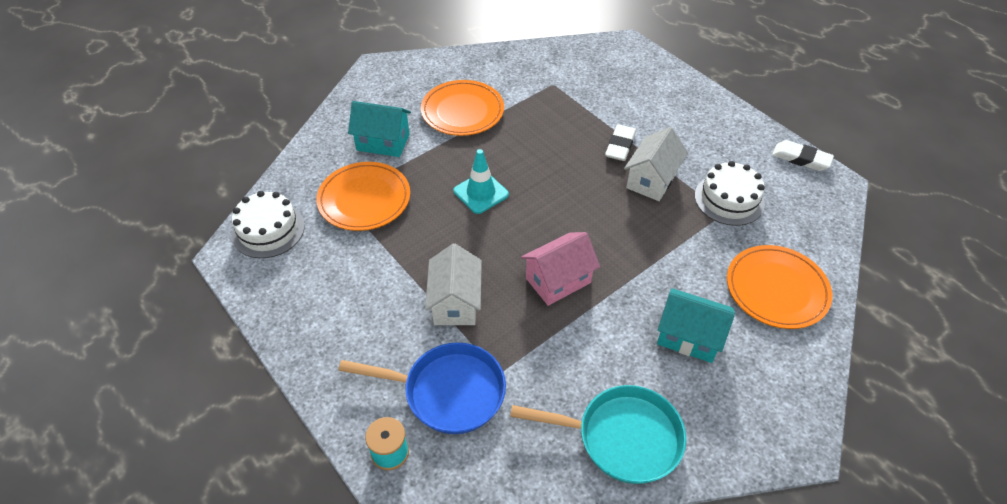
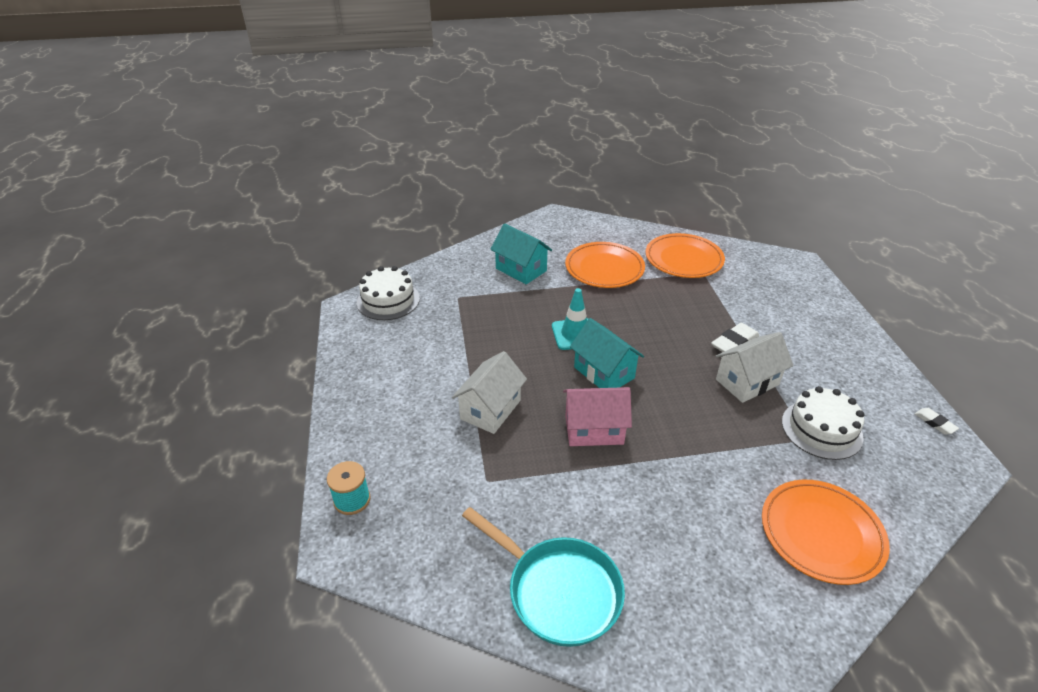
camera: 30 degrees right, 10 degrees down
(364, 199) = (475, 305): orange plate -> orange plate (683, 259)
(448, 392) = (432, 476): blue pan -> none
(689, 337) = (690, 534): turquoise house -> turquoise house (604, 372)
(801, 159) = (934, 423): white eraser -> white eraser, size x0.59

